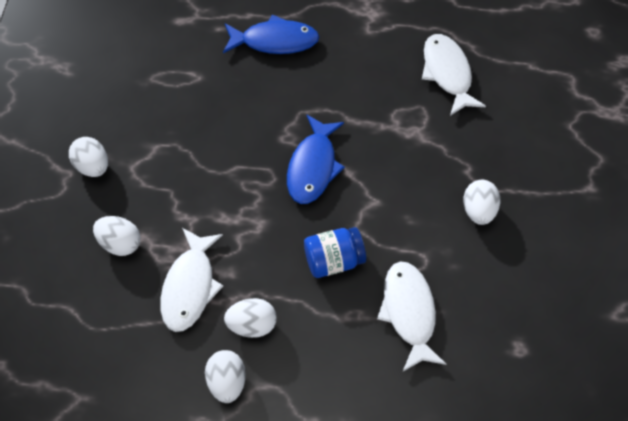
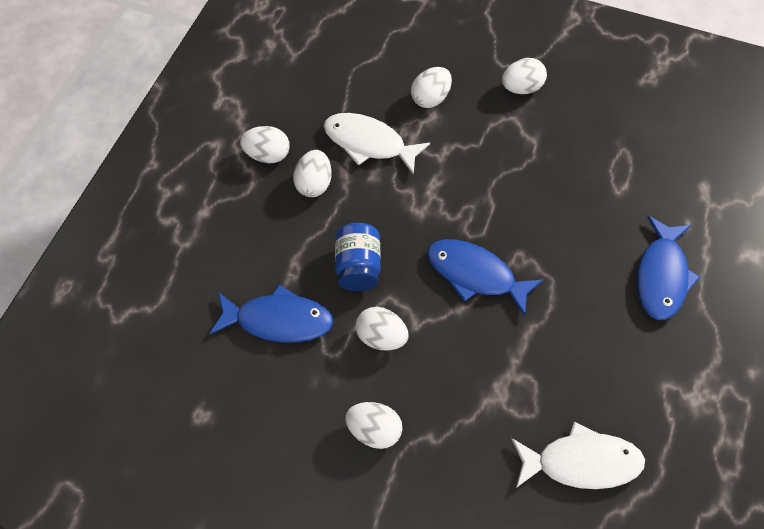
camera: 105 degrees right, 0 degrees up
(396, 225) = (381, 337): none -> white egg
(409, 312) = (278, 320): white fish -> blue fish

